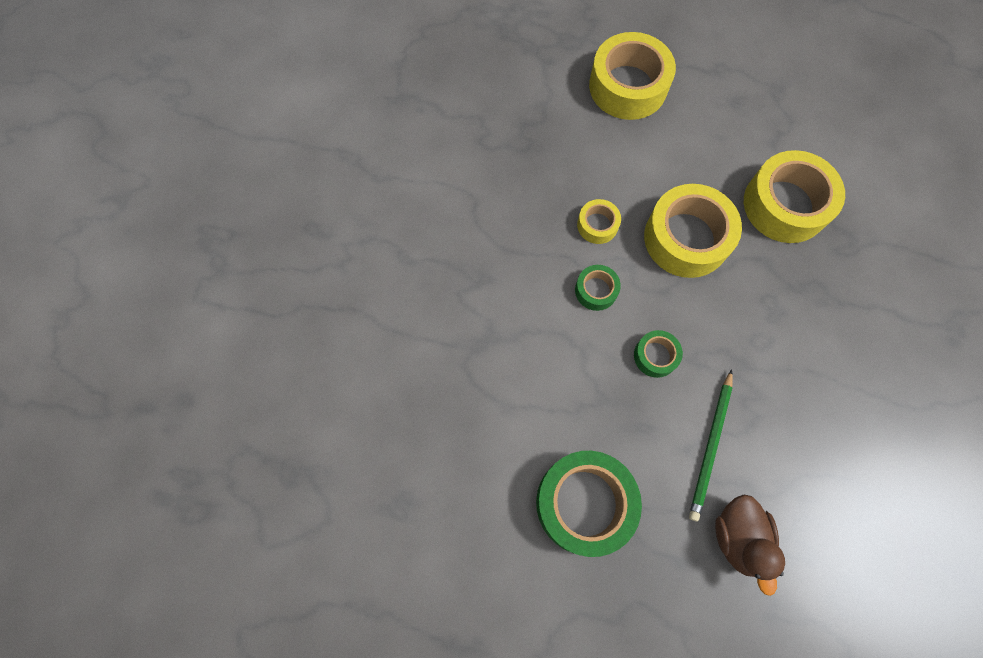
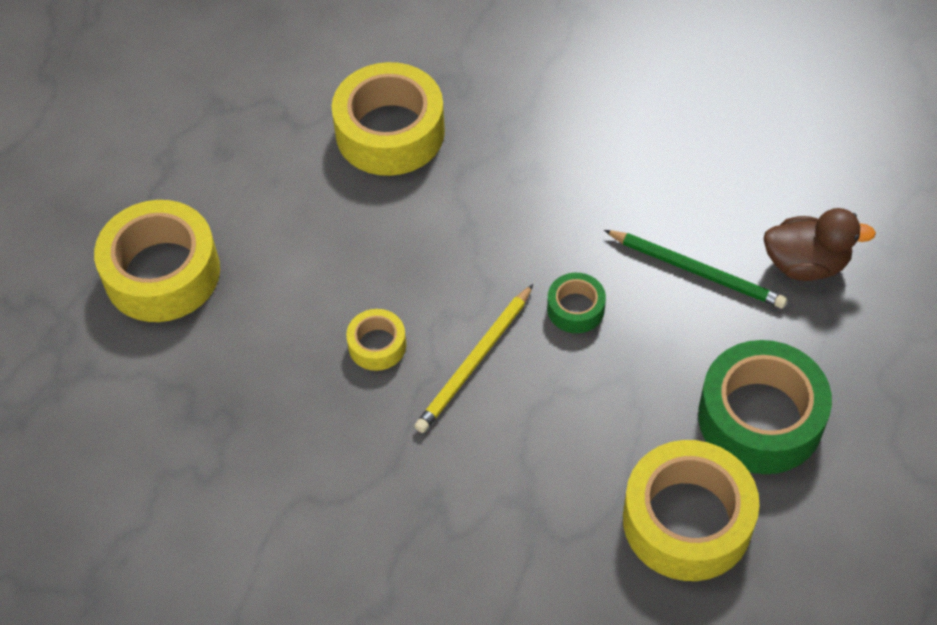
camera: 80 degrees left, 15 degrees down
(596, 290) = (474, 362): green tape -> yellow pencil
(686, 238) = (416, 246): yellow tape -> yellow tape (687, 520)

